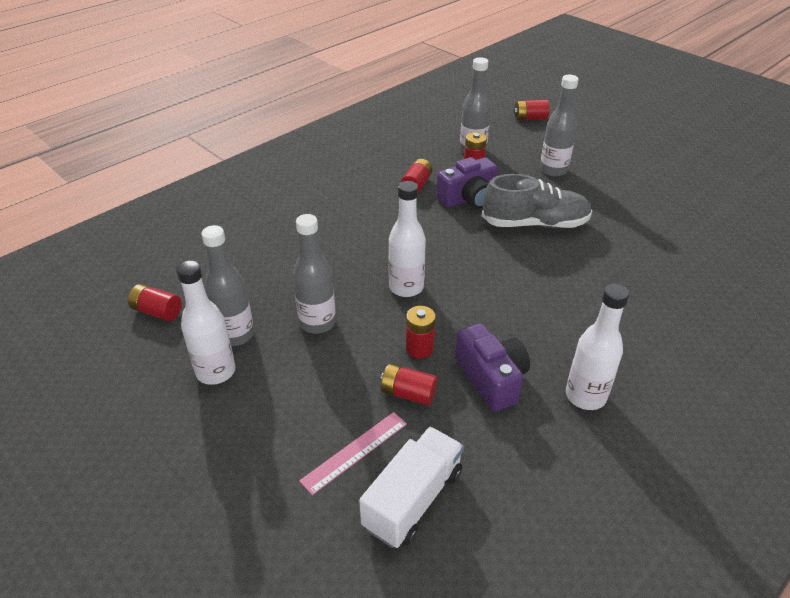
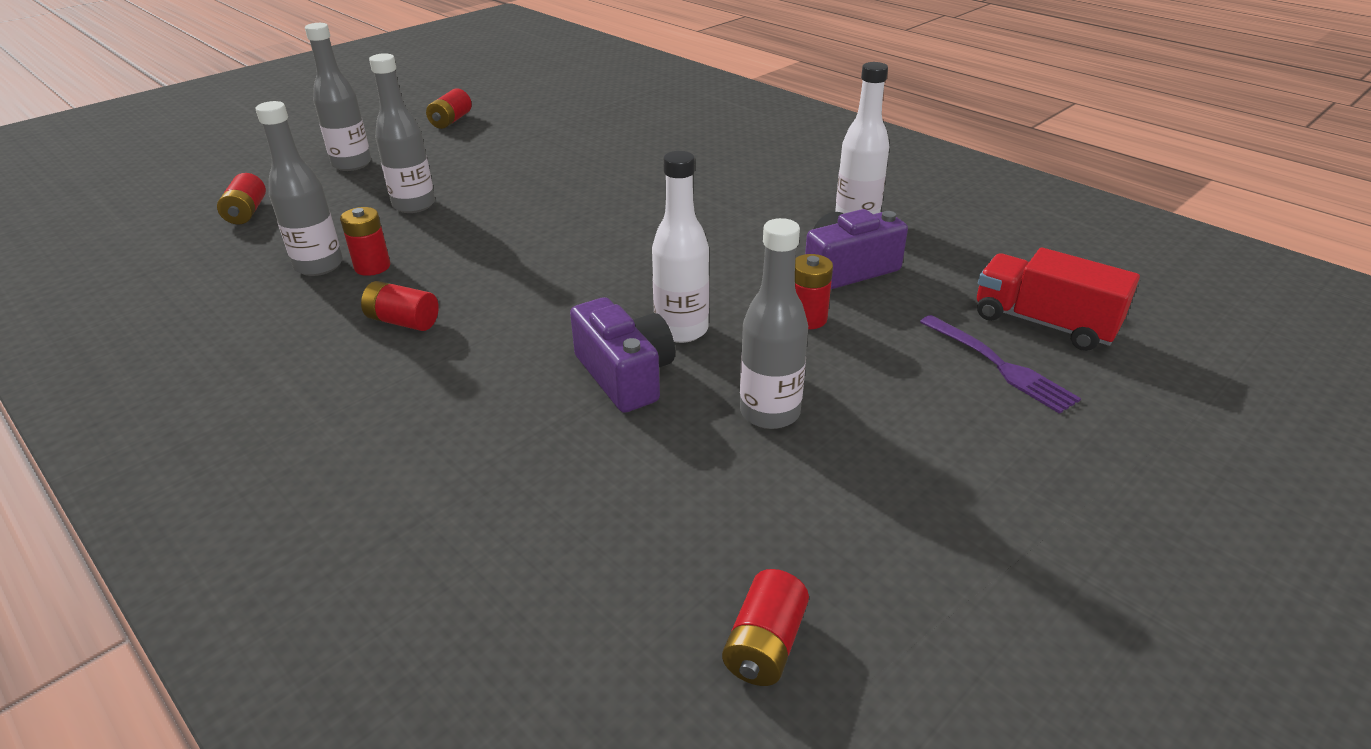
camera: 90 degrees left, 5 degrees down
(216, 372) = (907, 520): white bottle -> none
(235, 335) = (813, 507): grey bottle -> grey bottle (352, 164)
(355, 451) = (1000, 365): pink ruler -> purple fork
(408, 393) = (890, 327): red battery -> red battery (451, 121)
(413, 499) = (1043, 323): white truck -> red truck
(468, 198) = (464, 274): purple camera -> purple camera (625, 375)
(535, 224) = (544, 226): grey shoe -> none

